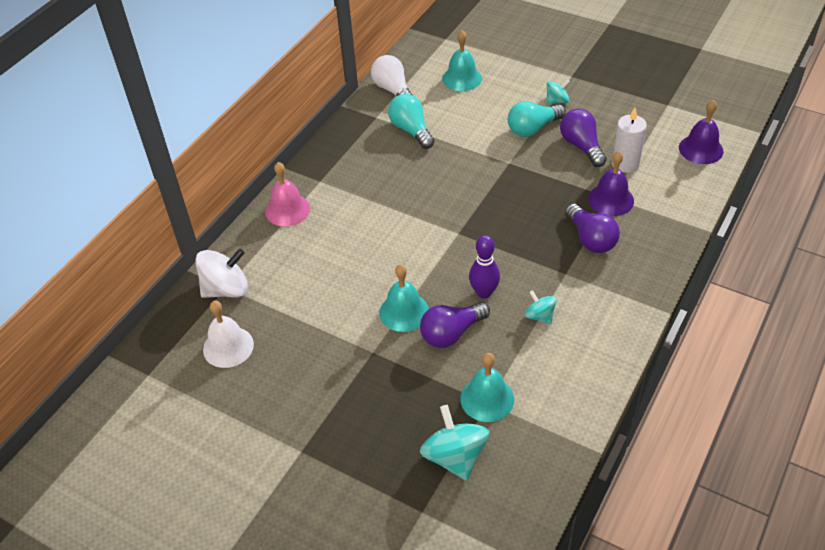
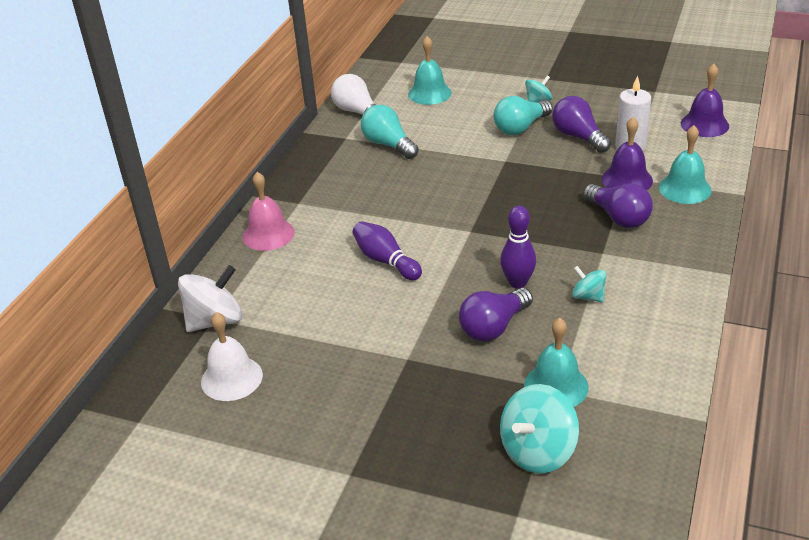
camera: 10 degrees left, 10 degrees down
(379, 252) = (386, 261): none -> purple bowling pin
(404, 312) = (432, 314): turquoise bell -> turquoise bell (684, 188)
(455, 457) = (538, 451): turquoise spinning top -> turquoise spinning top turned 105 degrees counterclockwise

